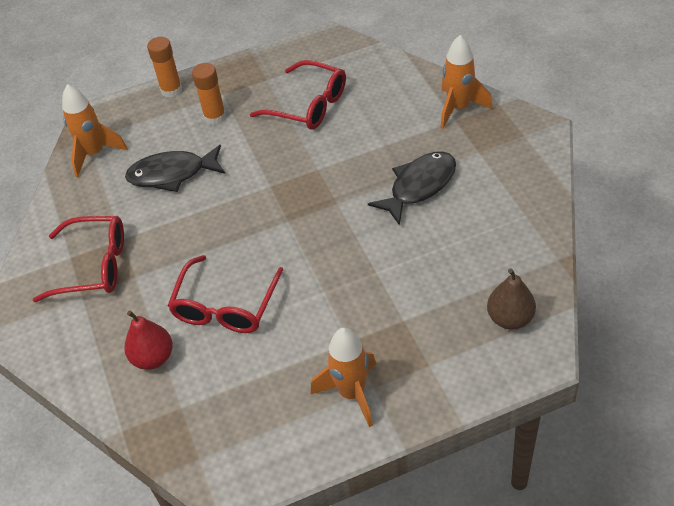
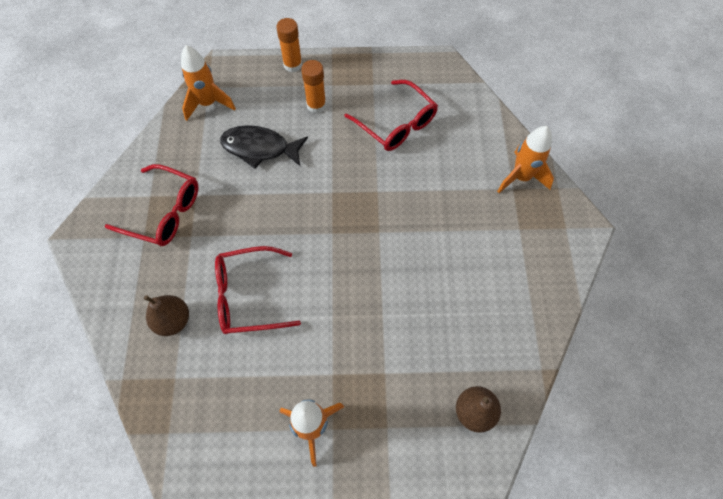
camera: 15 degrees right, 15 degrees up
(153, 358) = (173, 320): red pear -> brown pear
(225, 306) = (248, 296): red glasses -> red glasses turned 45 degrees clockwise
(419, 186) = (454, 243): black fish -> none

